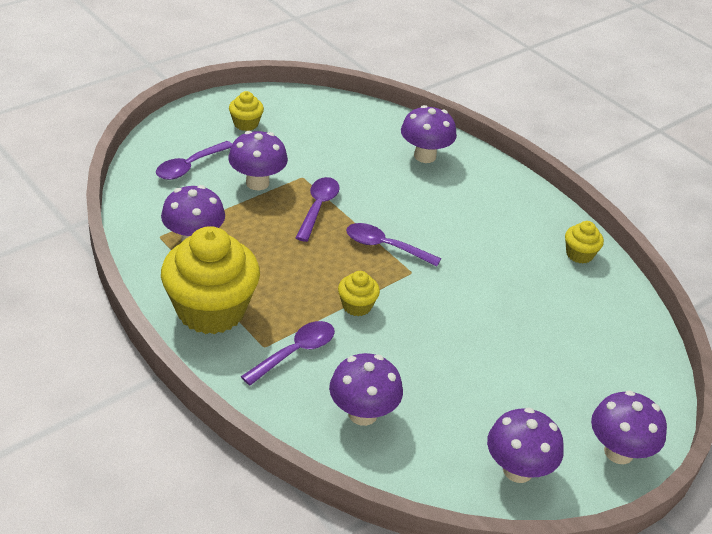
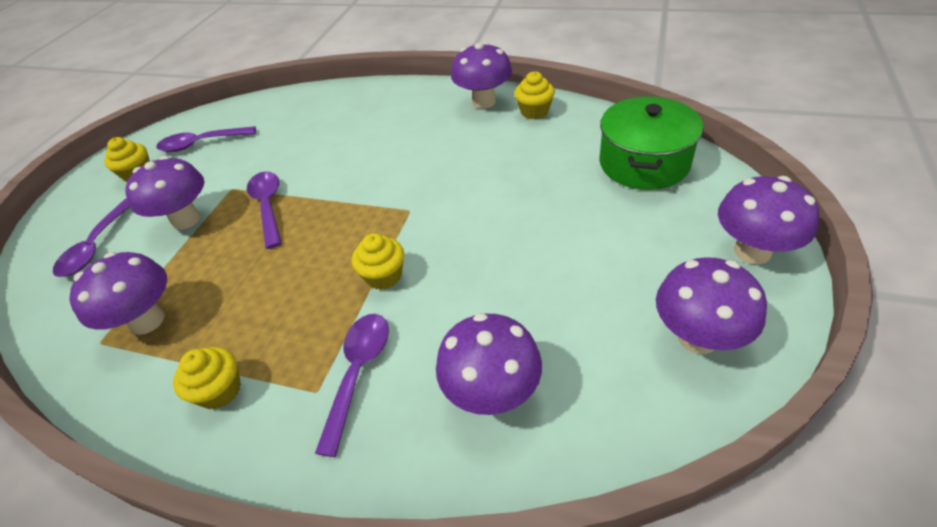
camera: 25 degrees left, 5 degrees up
(211, 310) = (220, 390): yellow cupcake -> yellow cupcake, size x0.44
(385, 246) = (364, 203): purple spoon -> purple spoon (201, 144)
(425, 156) = (335, 111): purple mushroom -> purple mushroom (484, 102)
(617, 347) = (643, 163): none -> green pot

